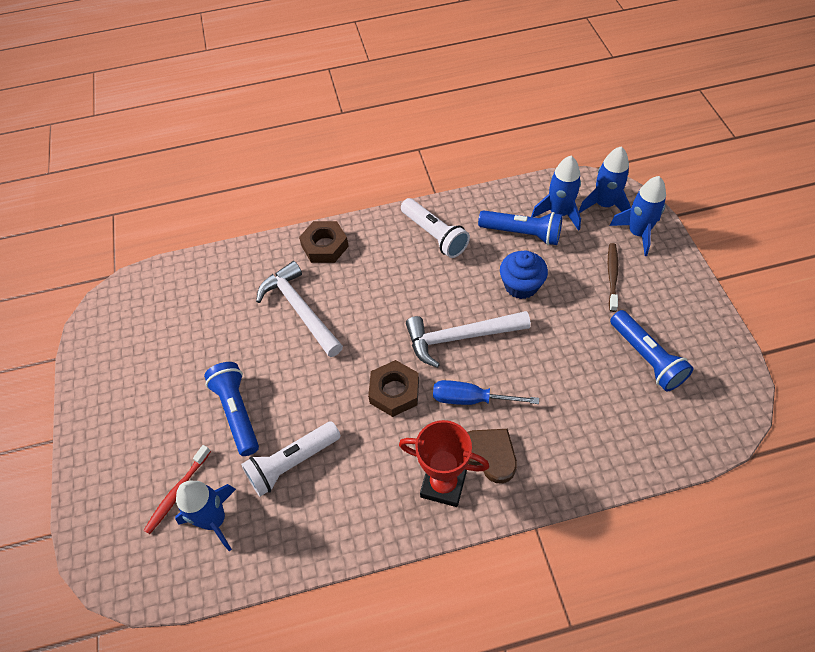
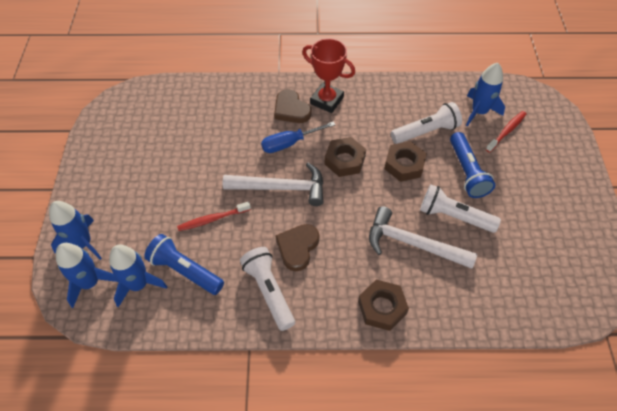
camera: 170 degrees left, 0 degrees up
(255, 350) = (453, 216): none -> white flashlight
(300, 310) = (412, 244): white hammer -> white hammer turned 135 degrees clockwise
(317, 403) = (404, 165): none -> brown nut
(420, 278) = (297, 247): none -> brown heart
(471, 399) = (290, 143): blue screwdriver -> blue screwdriver turned 135 degrees clockwise
(521, 285) = (212, 219): blue cupcake -> red toothbrush
(612, 276) = (133, 209): brown toothbrush -> none
(646, 358) = (152, 142): blue flashlight -> none

